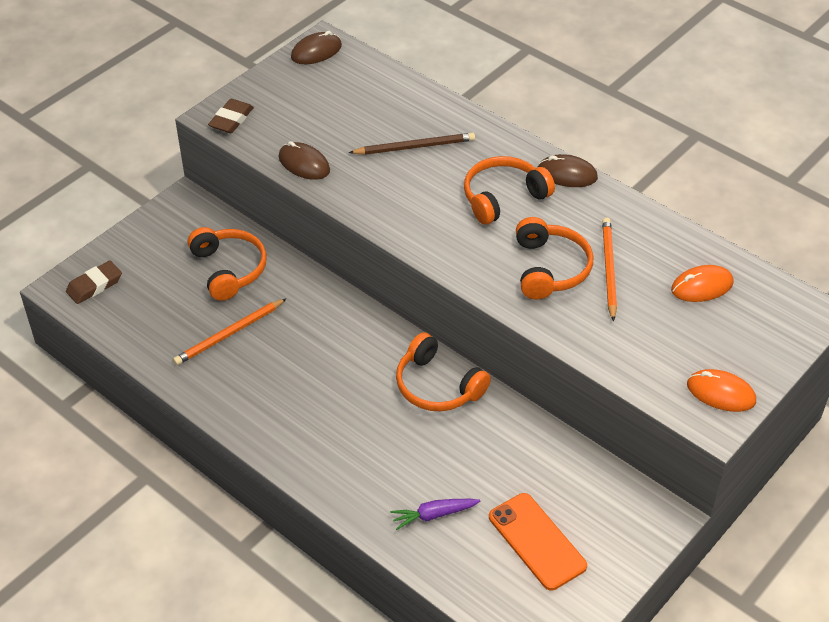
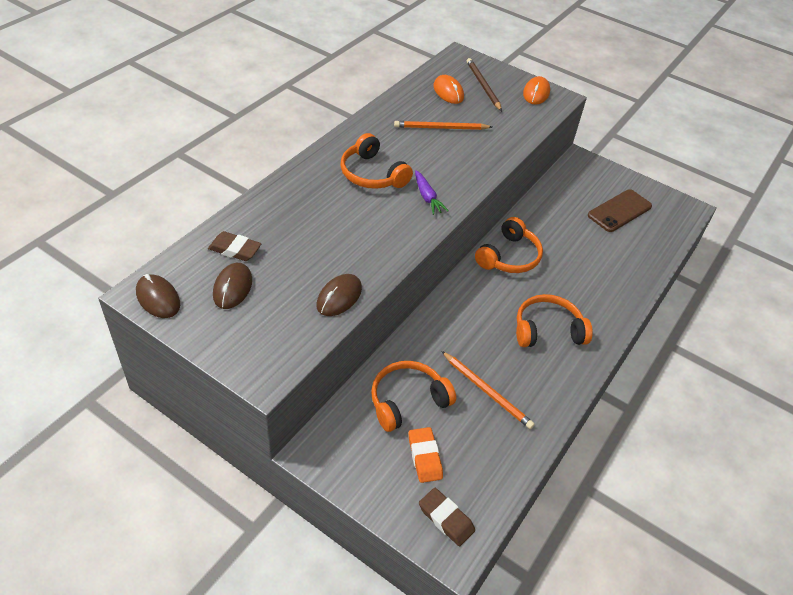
camera: 100 degrees left, 0 degrees up
(161, 276) = (425, 457): none -> orange eraser
(231, 119) = (271, 361): brown eraser -> brown eraser (235, 249)
(415, 147) = (312, 223): brown pencil -> brown pencil (483, 86)
(433, 515) = (619, 257): purple carrot -> purple carrot (427, 197)
(537, 541) = (619, 211): orange phone -> brown phone
(550, 268) = (446, 154): orange headphones -> orange headphones (547, 330)
(567, 174) = (342, 141): brown mouse -> brown mouse (232, 288)

